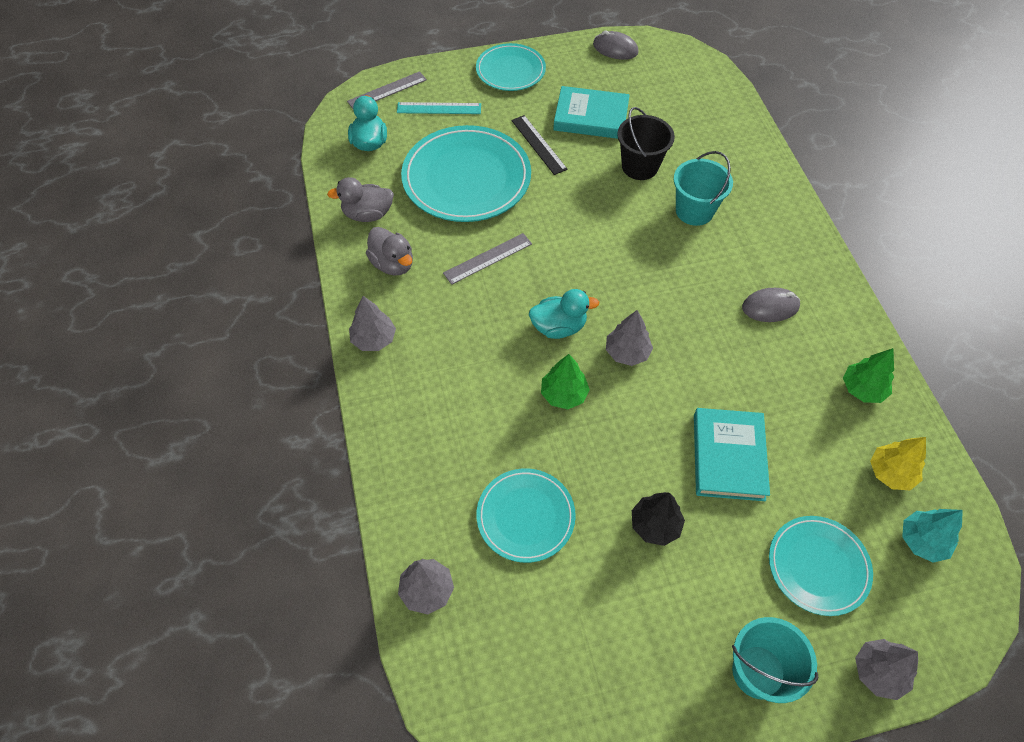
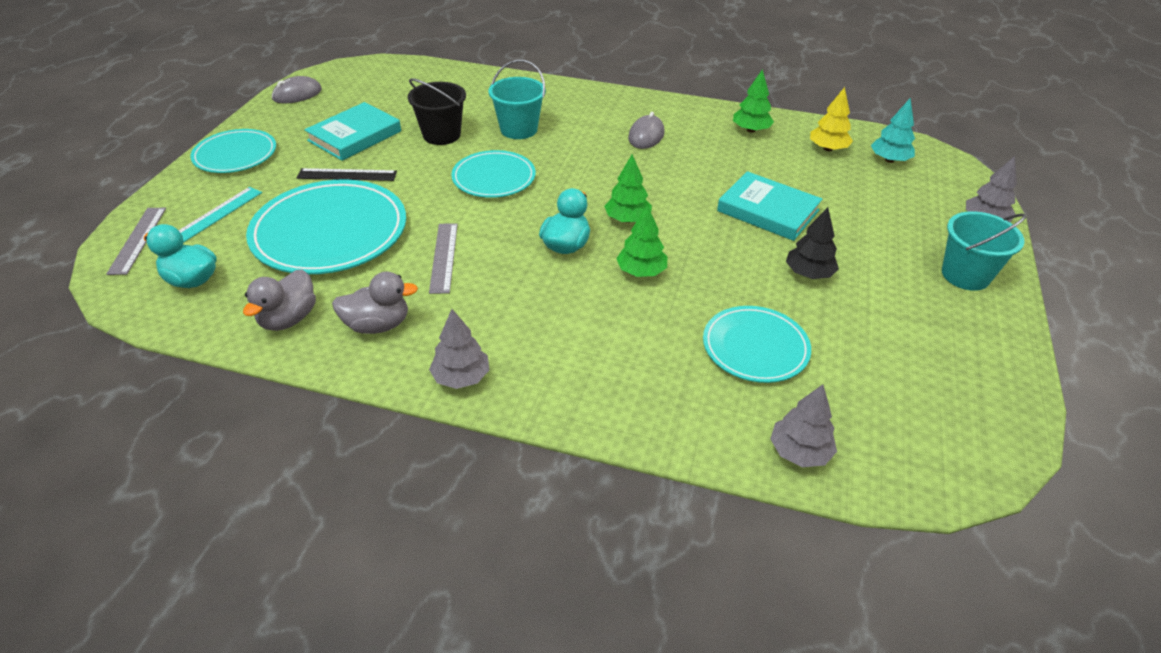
camera: 60 degrees left, 15 degrees down
(627, 352) = (627, 219): grey tree -> green tree
(818, 566) = (888, 210): turquoise plate -> turquoise plate (494, 178)

